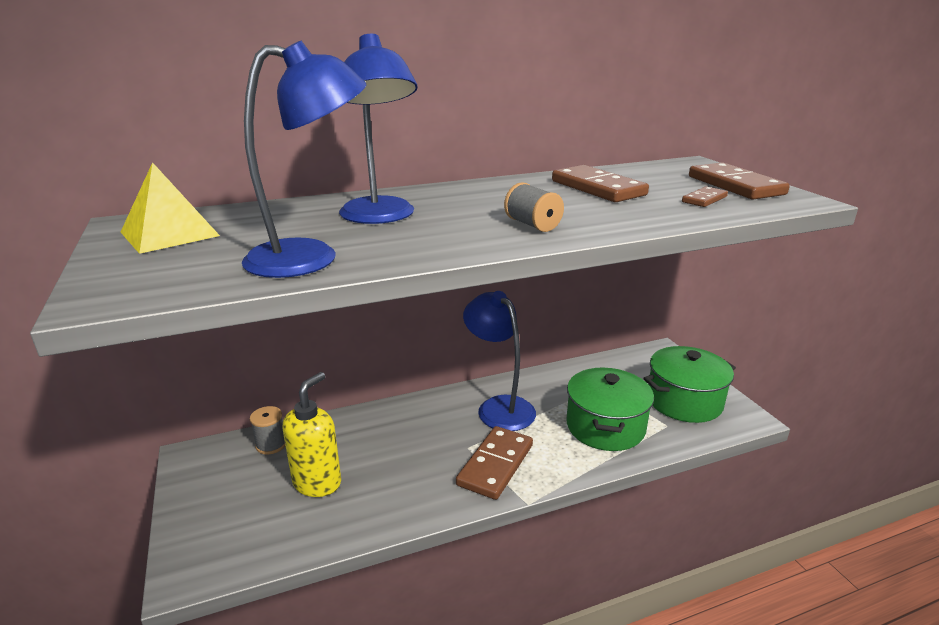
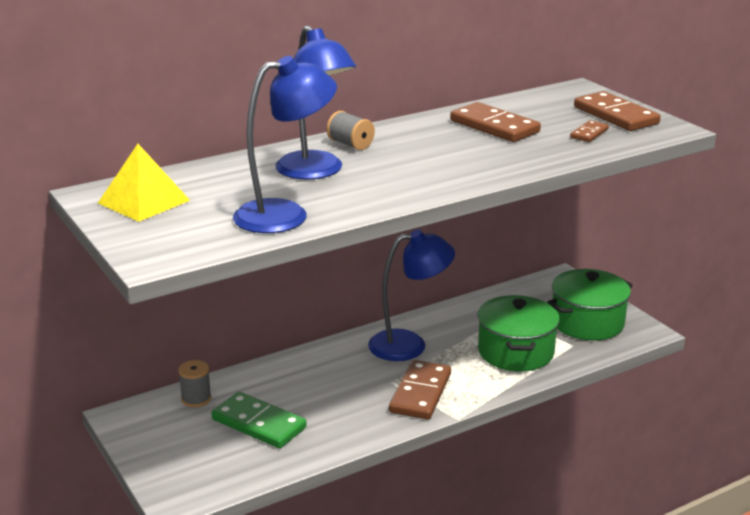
camera: 10 degrees left, 0 degrees up
(317, 482) = (258, 424): yellow soap dispenser -> green domino
(499, 407) = (409, 344): blue lamp -> blue lamp turned 120 degrees clockwise
(532, 225) = (450, 171): grey spool -> grey spool (350, 144)

